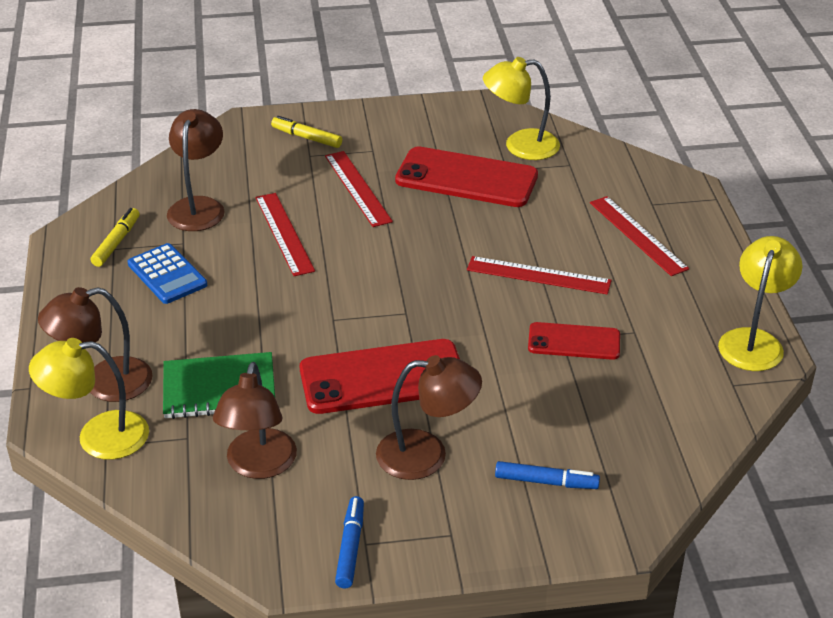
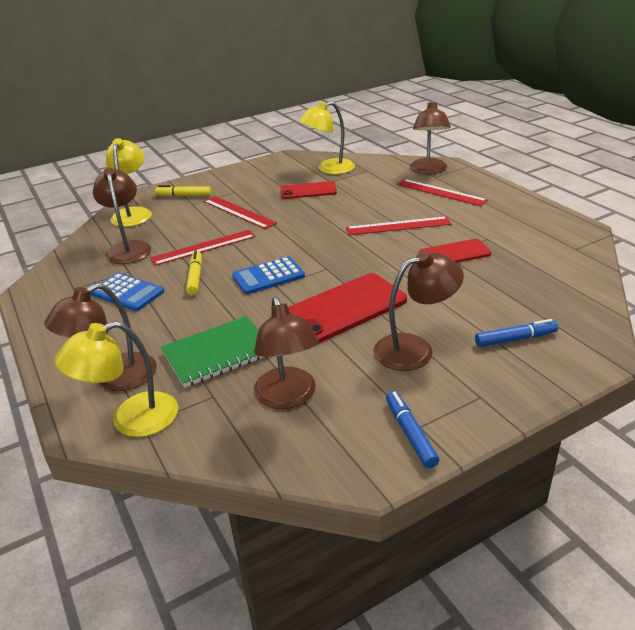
camera: 20 degrees left, 5 degrees down
(116, 242) = (74, 284): yellow marker -> yellow marker (195, 277)
(284, 233) = (203, 247): red ruler -> red ruler turned 75 degrees counterclockwise
(332, 302) = (268, 276): none -> blue calculator
(466, 178) = (308, 191): red phone -> red phone, size x0.58
(653, 190) = (428, 170): none -> brown lamp
(753, 341) = (563, 224): yellow lamp -> yellow lamp (133, 213)

